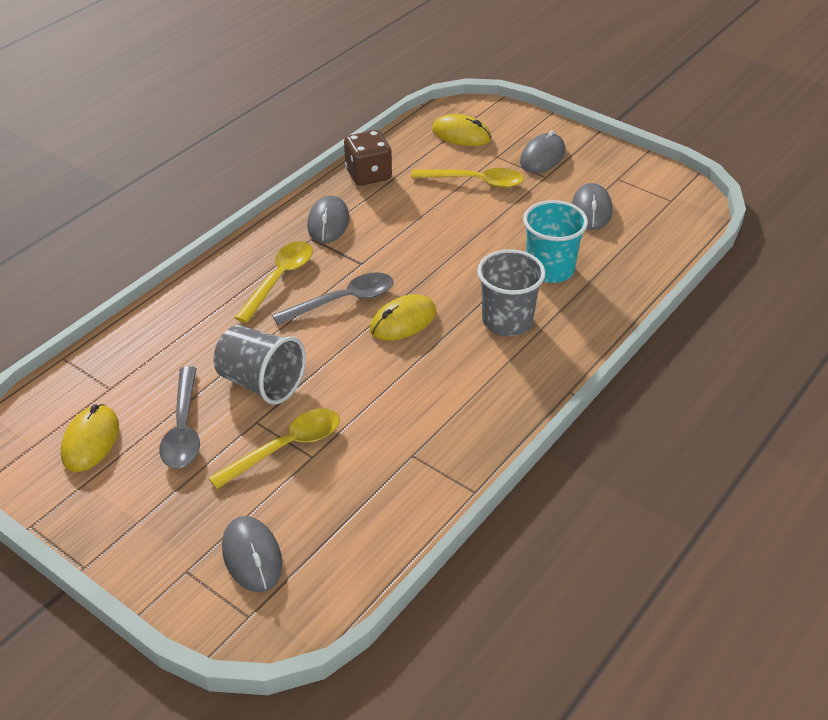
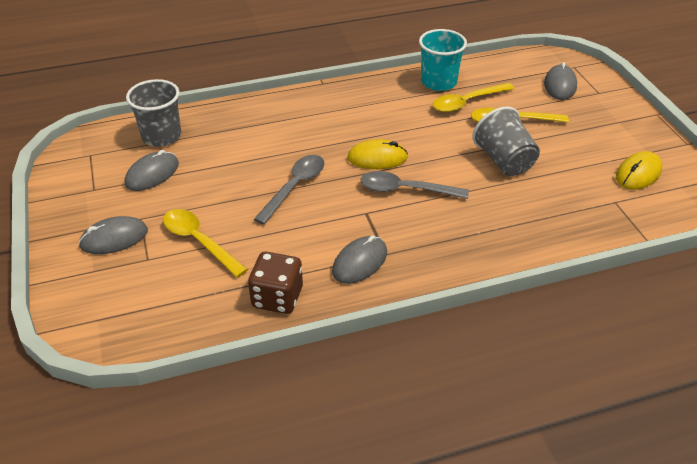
camera: 145 degrees left, 0 degrees up
(183, 428) = (571, 156): grey spoon -> grey spoon (294, 187)
(279, 279) = (440, 228): yellow spoon -> yellow spoon (467, 102)
(461, 134) = (143, 302): yellow mouse -> none
(507, 321) = (311, 129): grey cup -> grey cup (161, 136)
(550, 269) = (242, 147): turquoise cup -> turquoise cup (438, 82)

